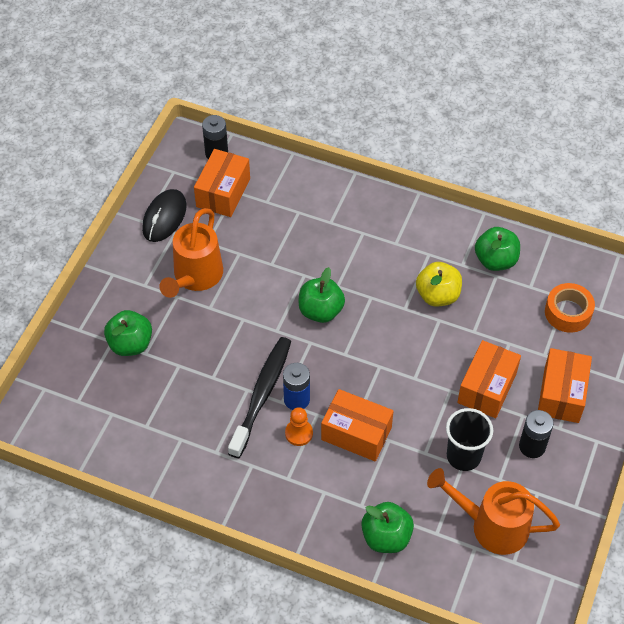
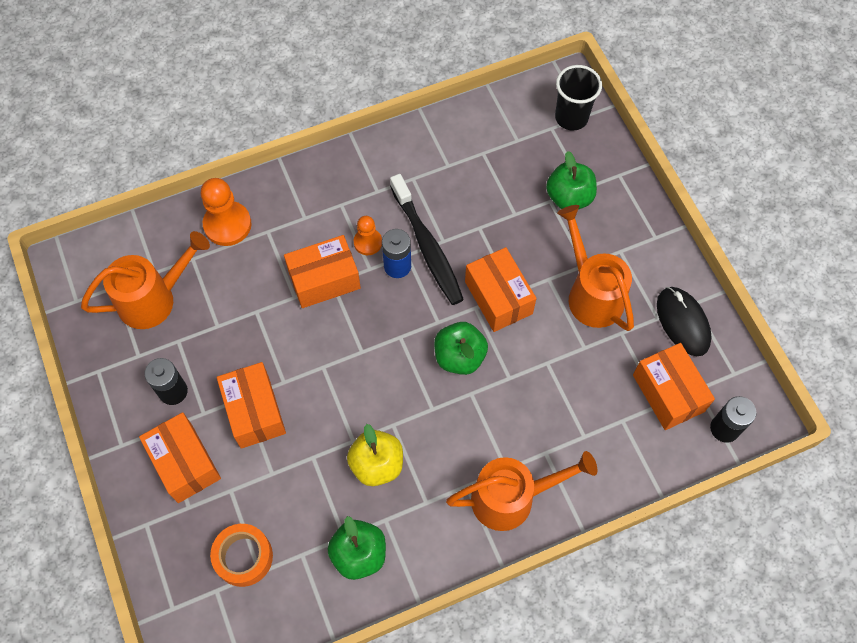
camera: 135 degrees right, 10 degrees up
(255, 323) = (498, 297): none -> orange box
(376, 217) = (512, 498): none -> orange watering can
(386, 537) = (227, 225): green apple -> orange pawn
(463, 456) = (223, 334): black cup -> black cup (571, 117)

